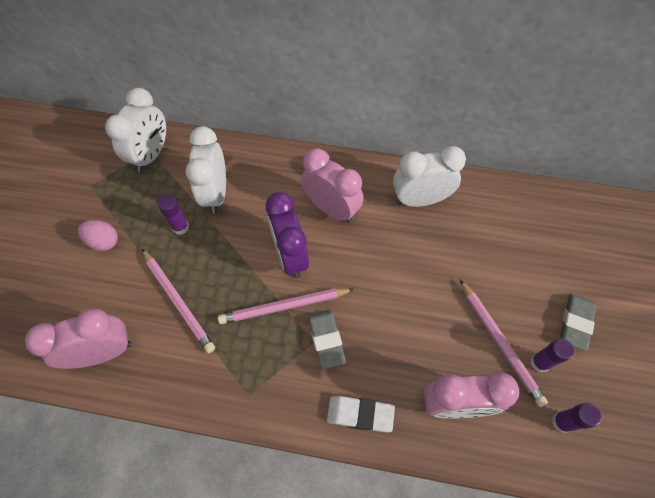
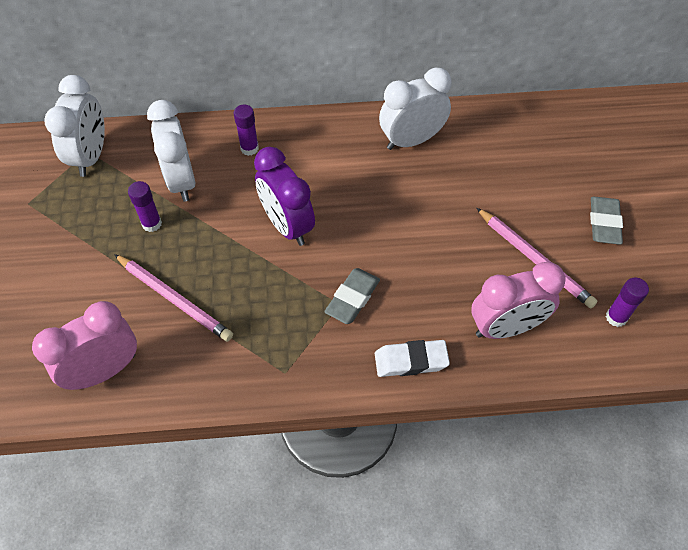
camera: 15 degrees left, 5 degrees down
(104, 241) = (65, 258): pink egg -> none
(284, 306) = (296, 277): pink pencil -> none
(326, 339) = (352, 298): grey eraser -> grey eraser turned 60 degrees clockwise
(331, 209) = (318, 169): pink clock -> none
(539, 362) = (579, 268): purple glue stick -> purple glue stick (249, 148)

